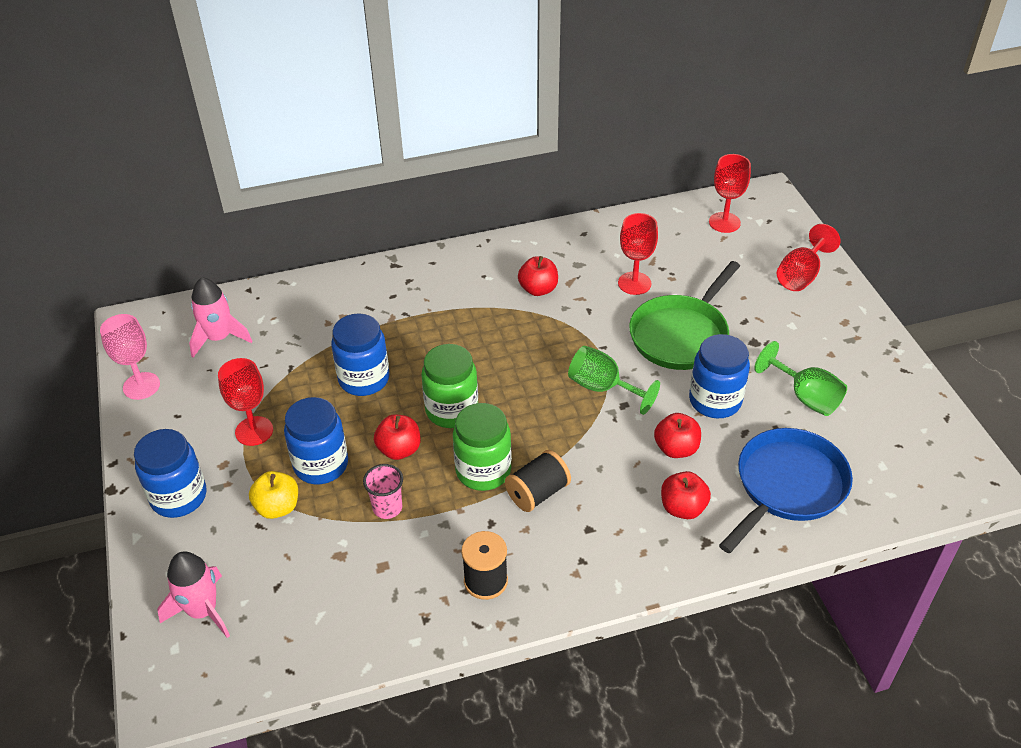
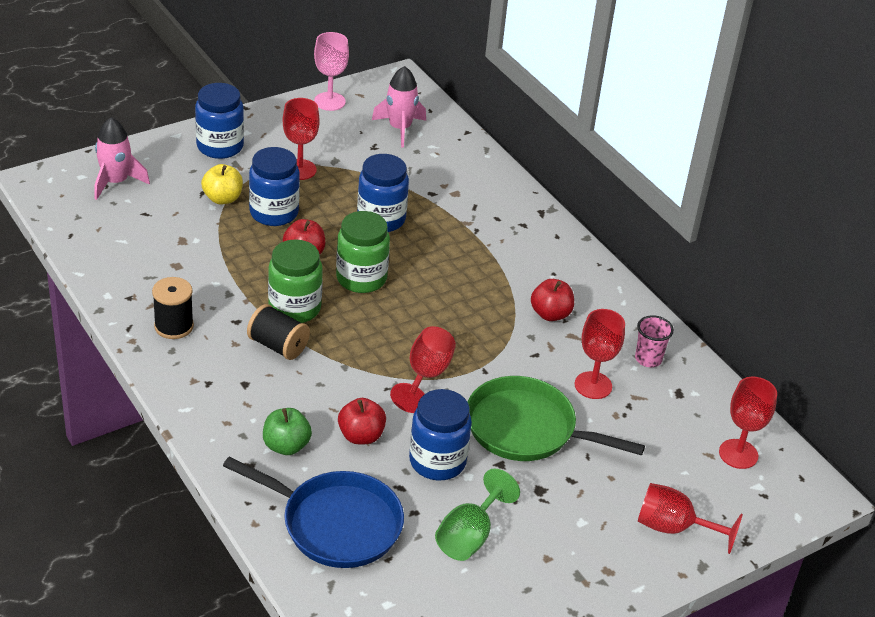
camera: 70 degrees right, 5 degrees down
(387, 508) = (237, 258): pink cup -> pink cup (648, 359)
(603, 388) = (426, 376): green goblet -> red goblet
(682, 508) = (286, 446): red apple -> green apple

